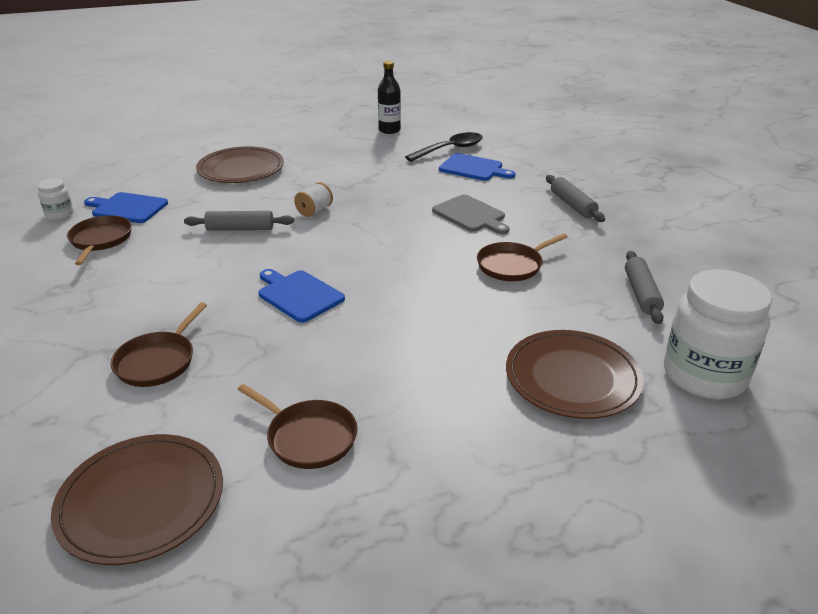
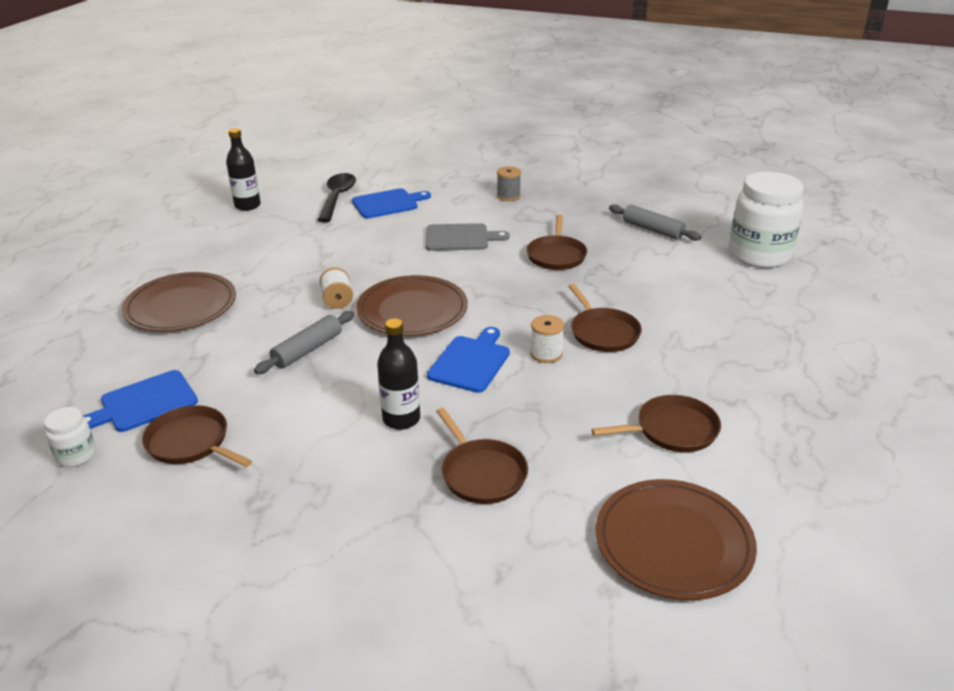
camera: 50 degrees left, 0 degrees up
(194, 299) = (401, 419): none -> black bottle
(298, 295) = (470, 362): blue cutting board -> blue cutting board turned 120 degrees clockwise
(351, 323) = (546, 354): none -> white spool
(420, 338) = (603, 332): none -> brown pan
(572, 205) = (508, 196): grey rolling pin -> grey spool
(572, 377) = (715, 297): brown plate -> brown plate (412, 310)

